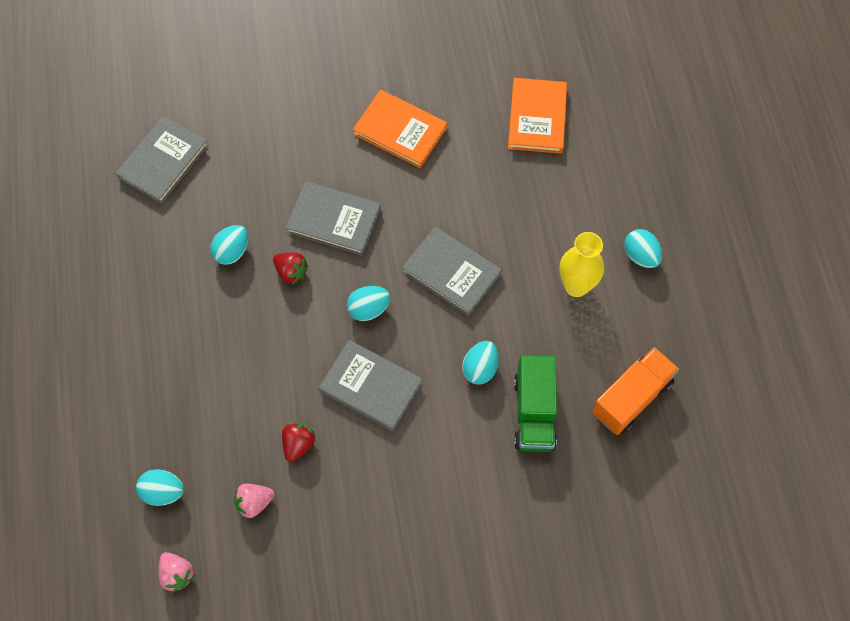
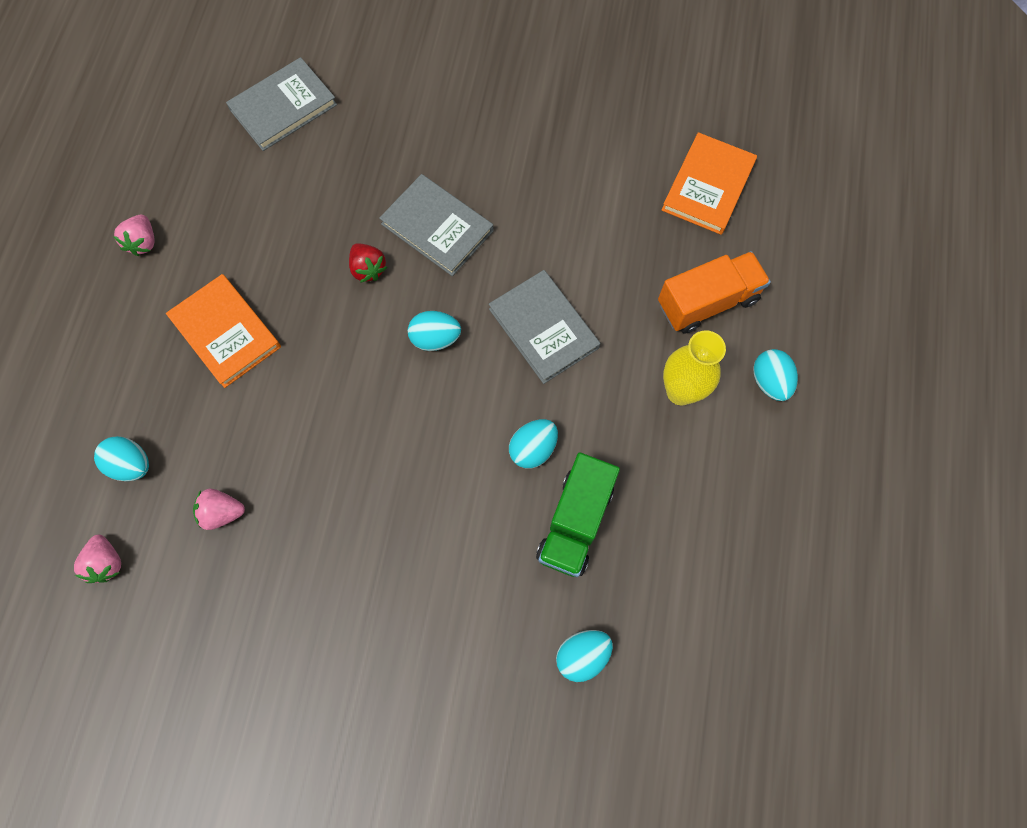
camera: 20 degrees right, 5 degrees up
(92, 312) = (143, 242): none -> pink strawberry
(232, 251) = (314, 226): turquoise egg -> turquoise egg (582, 655)
(298, 444) = (297, 463): red strawberry -> none
(370, 386) = (402, 426): grey book -> none
(400, 131) = (548, 153): orange book -> orange book (225, 332)
(631, 398) = (696, 546): orange truck -> orange truck (707, 302)

